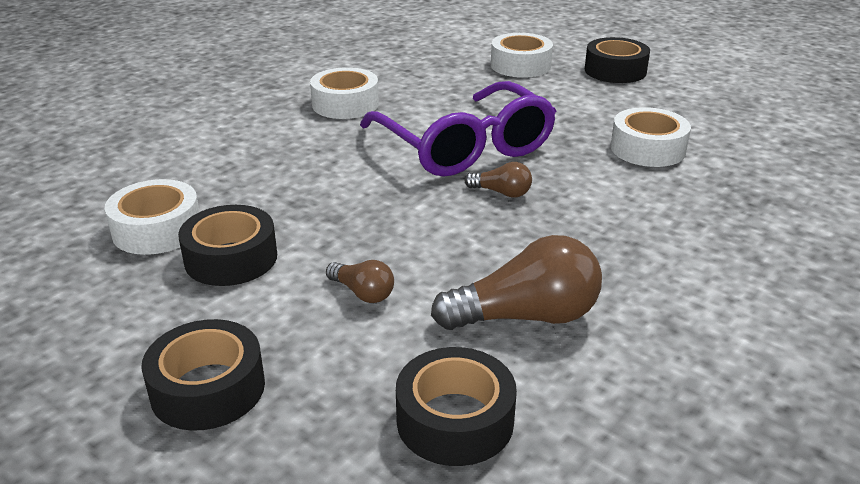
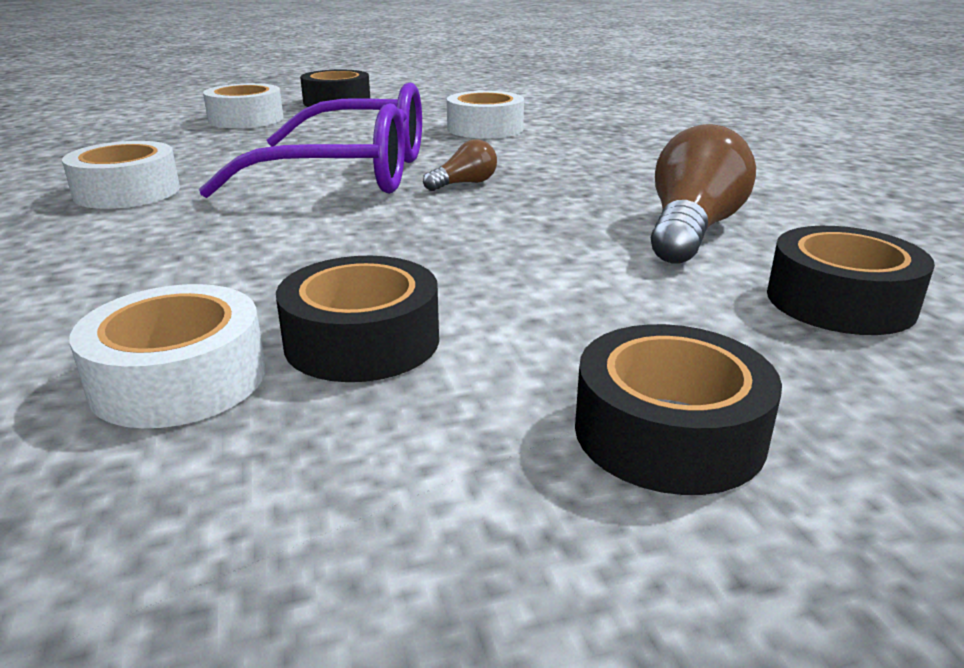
camera: 55 degrees left, 5 degrees down
(363, 293) = (560, 285): brown light bulb -> none

